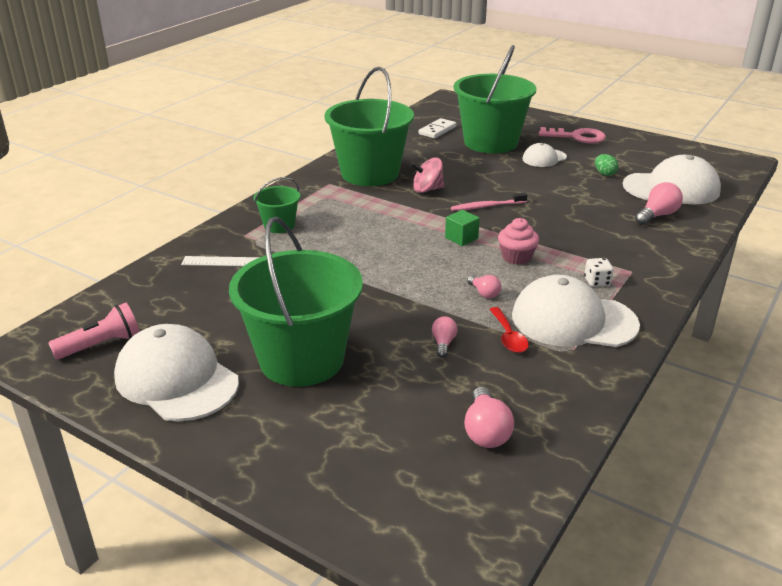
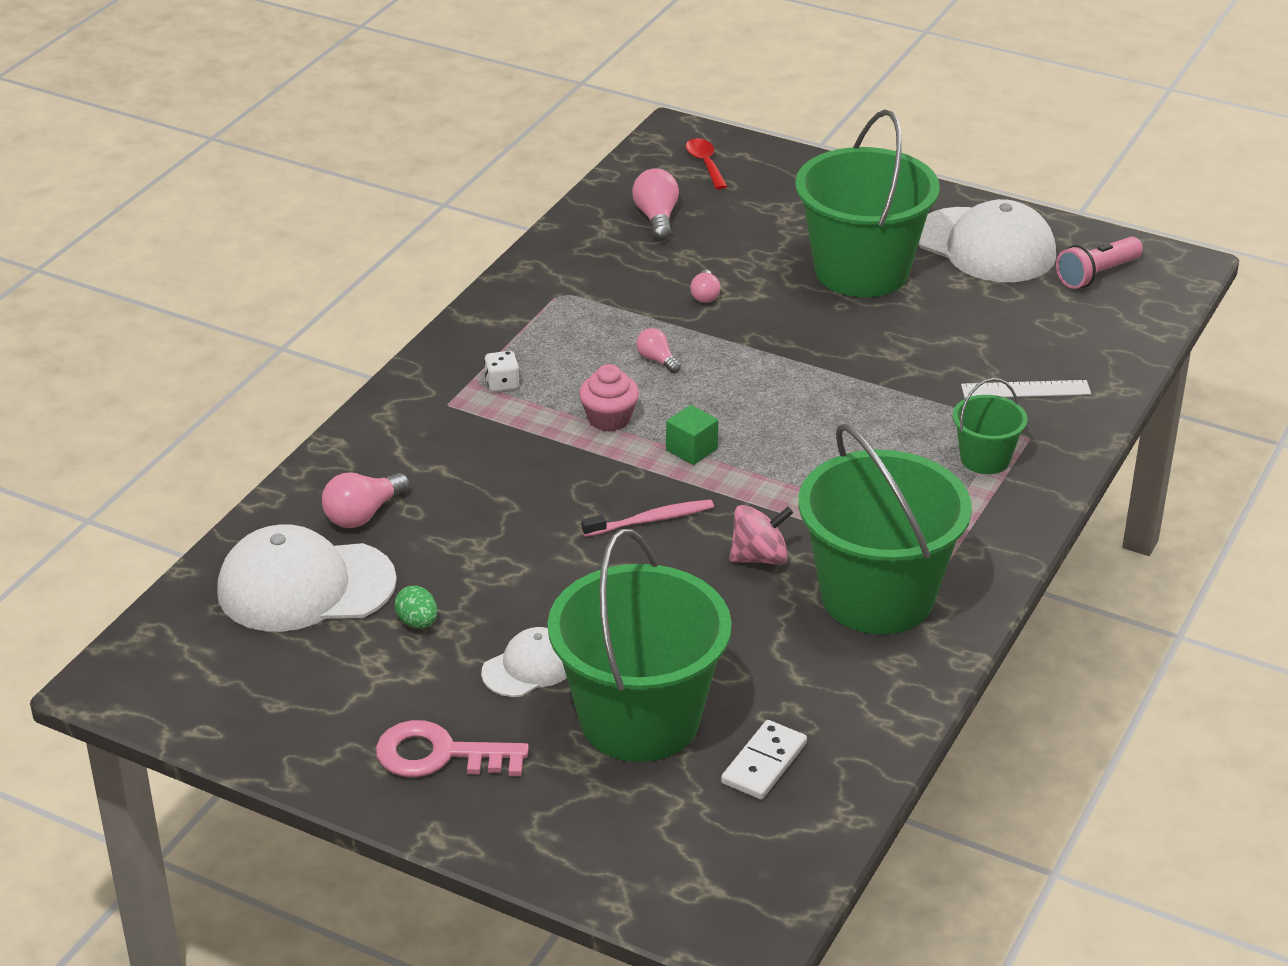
camera: 175 degrees right, 5 degrees up
(508, 337) = (628, 306): red spoon -> red spoon (705, 164)
(573, 320) = (547, 330): white cap -> none

